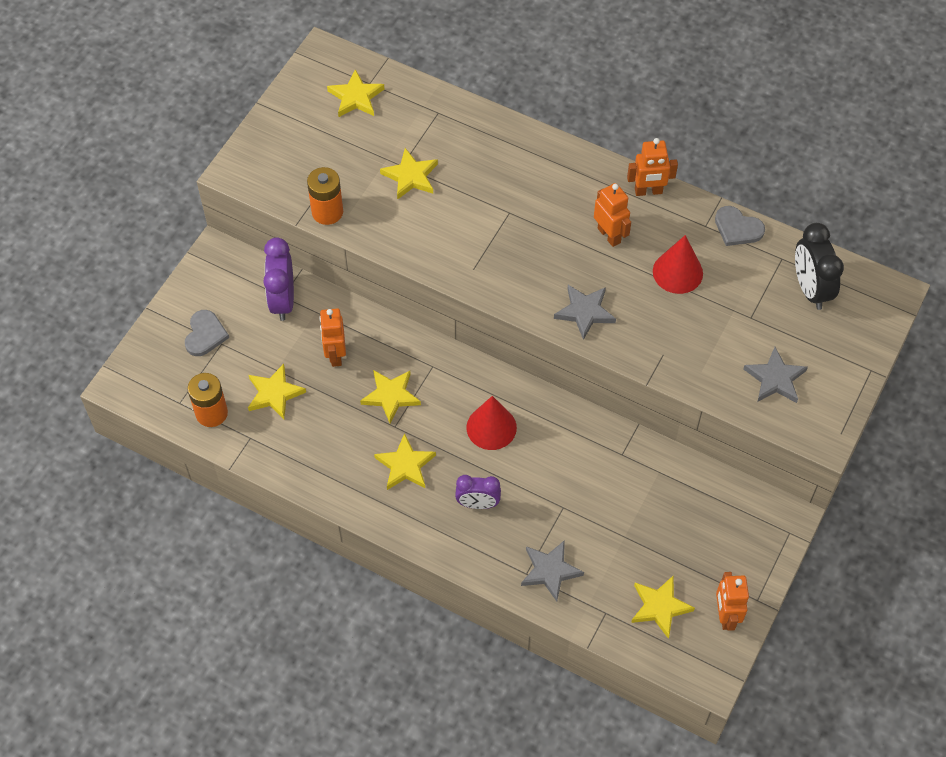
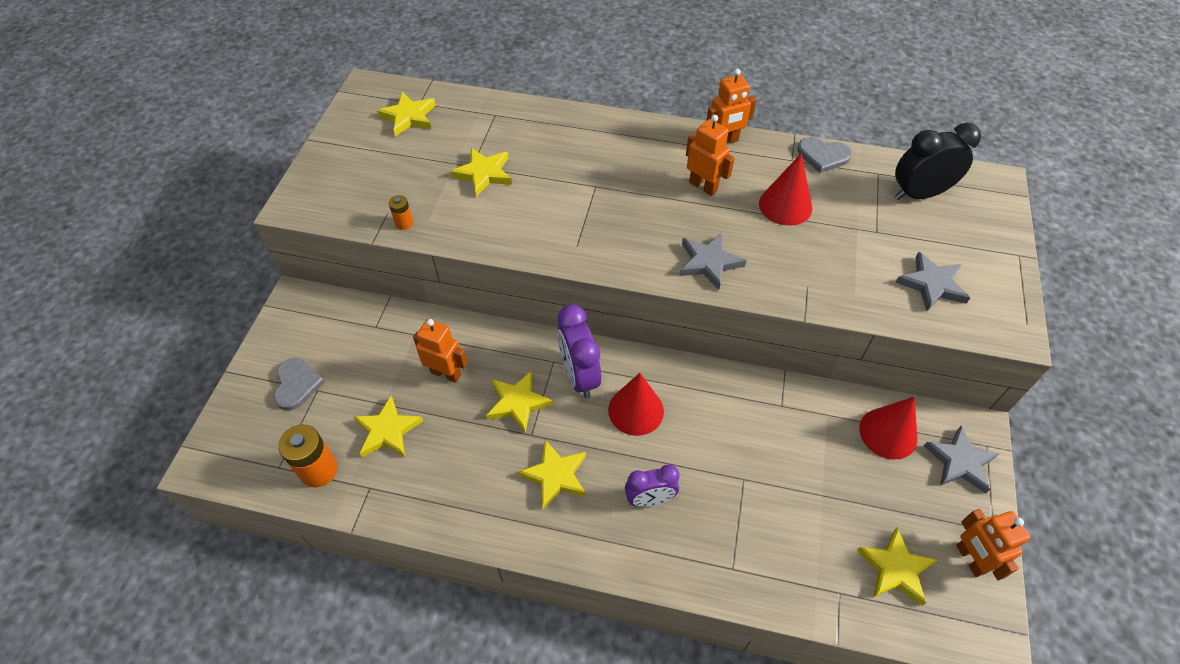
camera: 15 degrees left, 5 degrees down
(283, 300) = (376, 331): purple clock -> purple clock (579, 376)
(327, 212) = (404, 223): orange battery -> orange battery, size x0.52
(335, 355) = (446, 373): orange robot -> orange robot turned 135 degrees clockwise
(550, 571) = (758, 558): grey star -> grey star (960, 462)
(706, 500) = (888, 433): none -> red cone
(810, 289) = (919, 194): black clock -> black clock turned 105 degrees clockwise

